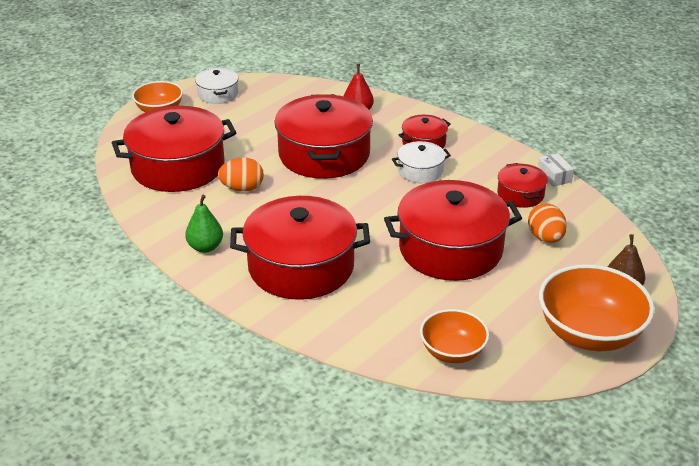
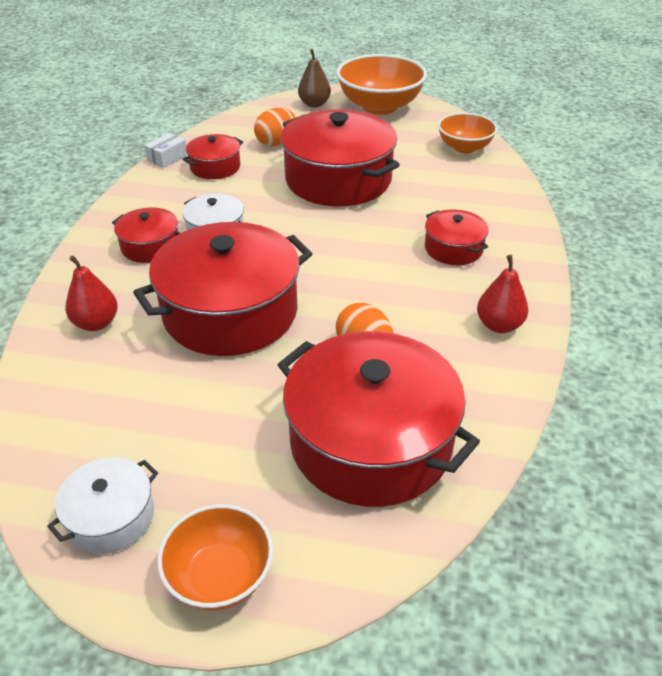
camera: 120 degrees left, 5 degrees up
(205, 247) = (499, 325): green pear -> red pear
(301, 266) = (453, 248): red pot -> red pot, size x0.48

